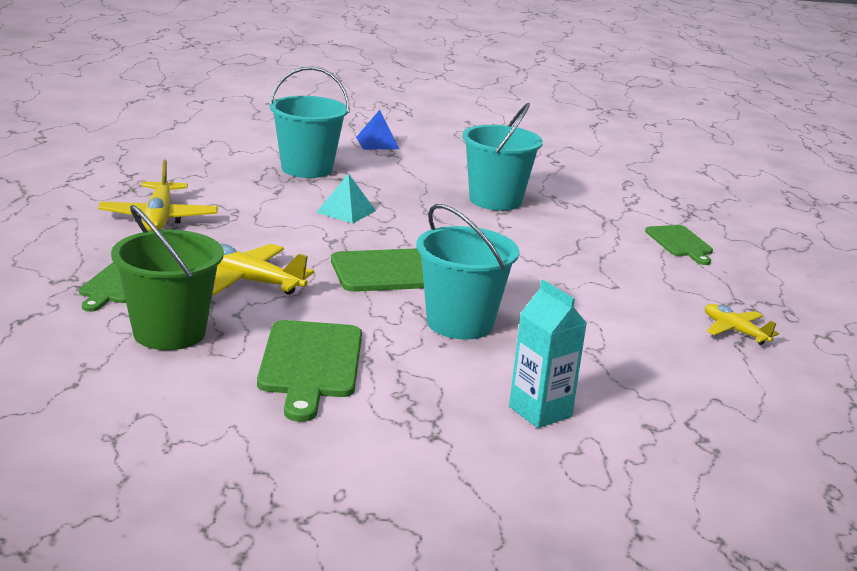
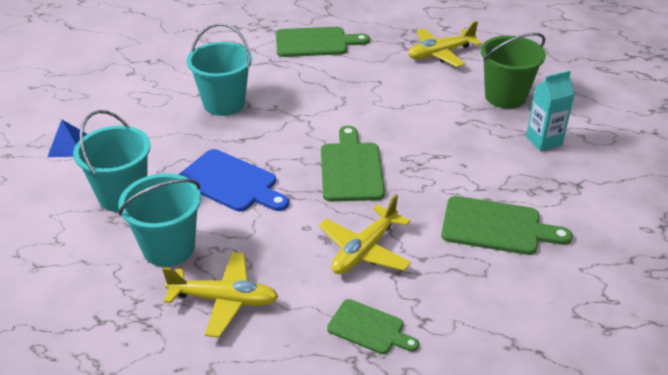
camera: 75 degrees left, 15 degrees up
(169, 333) = (454, 297): green bucket -> green bucket (505, 96)
(346, 211) = (231, 182): turquoise pyramid -> blue cutting board
(460, 323) = (434, 153): turquoise bucket -> turquoise bucket (169, 248)
(680, 243) = (315, 42): green cutting board -> green cutting board, size x1.58
(734, 331) = (440, 54): yellow plane -> yellow plane, size x1.64

